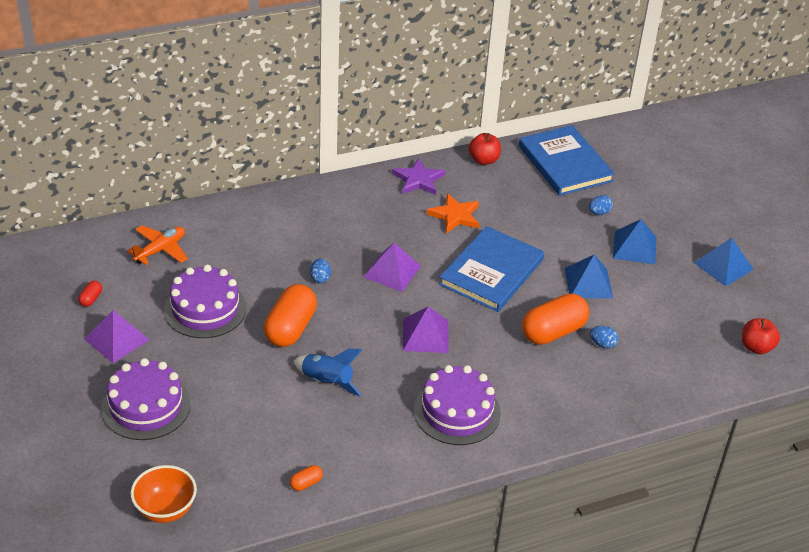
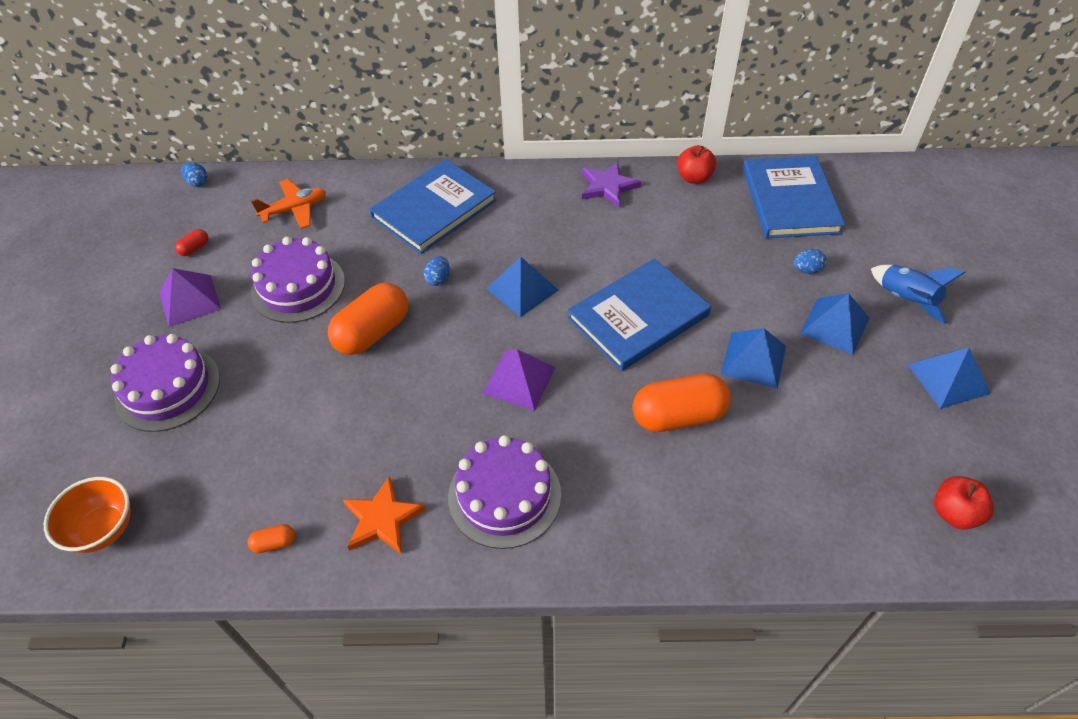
camera: 25 degrees right, 10 degrees up
(284, 225) = (434, 209): none -> blue book
(327, 382) = (374, 411): blue rocket -> blue rocket (905, 300)
(392, 271) = (522, 289): purple pyramid -> blue pyramid
(455, 216) = (628, 237): orange star -> orange star (382, 519)
(602, 344) = (736, 450): blue egg -> blue egg (198, 182)

